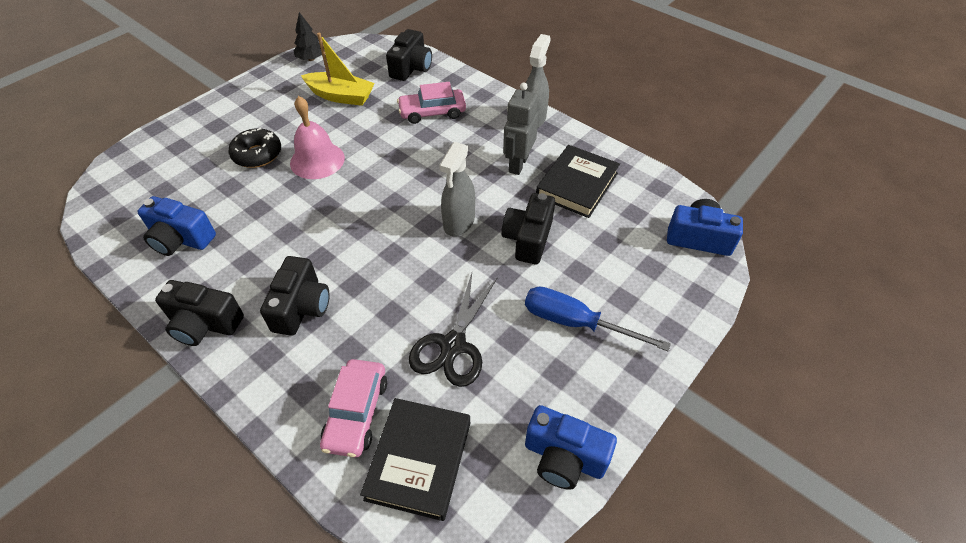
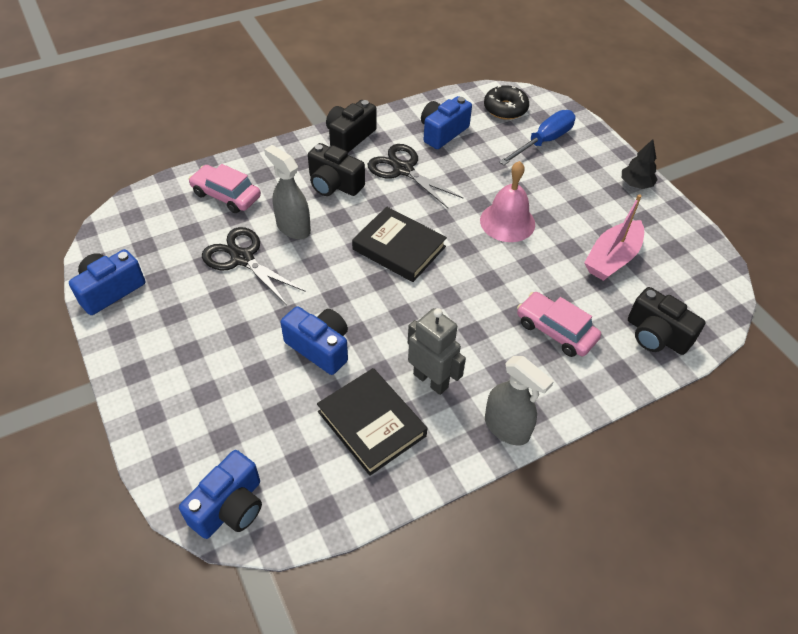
camera: 110 degrees right, 0 degrees up
(257, 154) = (532, 184): black donut -> black donut (505, 109)
(258, 254) = (403, 170): none -> black scissors
(311, 59) = (697, 248): black tree -> black tree (636, 184)
(341, 96) = (612, 258): yellow boat -> pink boat
(419, 460) = (170, 217): black book -> black book (399, 248)
(432, 112) = (556, 330): pink car -> pink car turned 60 degrees counterclockwise
(459, 222) = (370, 302): grey spray bottle -> grey spray bottle (293, 228)
(528, 239) = (320, 347): black camera -> blue camera
(576, 323) = (207, 345): blue screwdriver -> blue screwdriver (544, 141)

